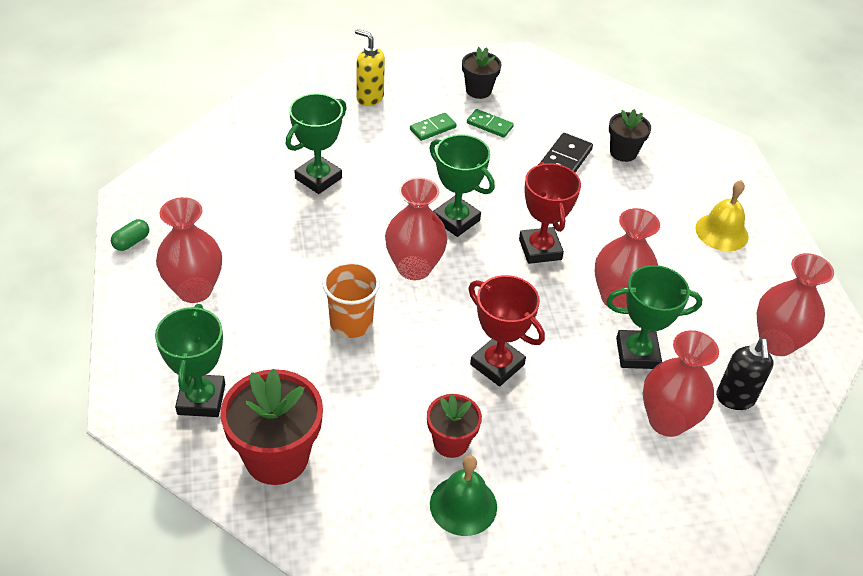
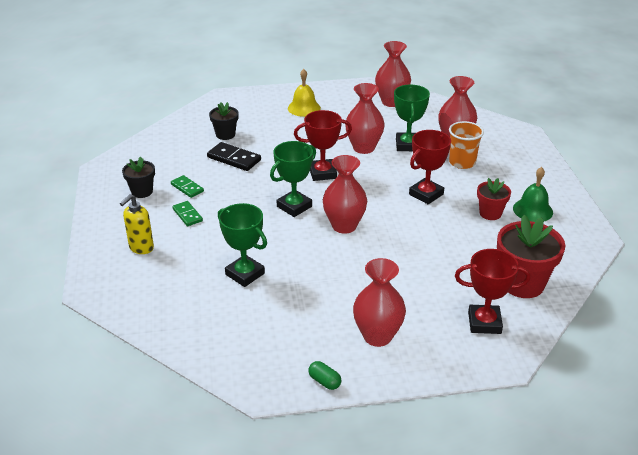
camera: 85 degrees left, 10 degrees down
(201, 399) = (484, 323): green trophy -> red trophy
(351, 323) = (400, 254): orange cup -> orange cup (462, 162)
(489, 125) = (187, 188): green domino -> green domino turned 75 degrees counterclockwise
(735, 399) = (434, 119): black soap dispenser -> none

